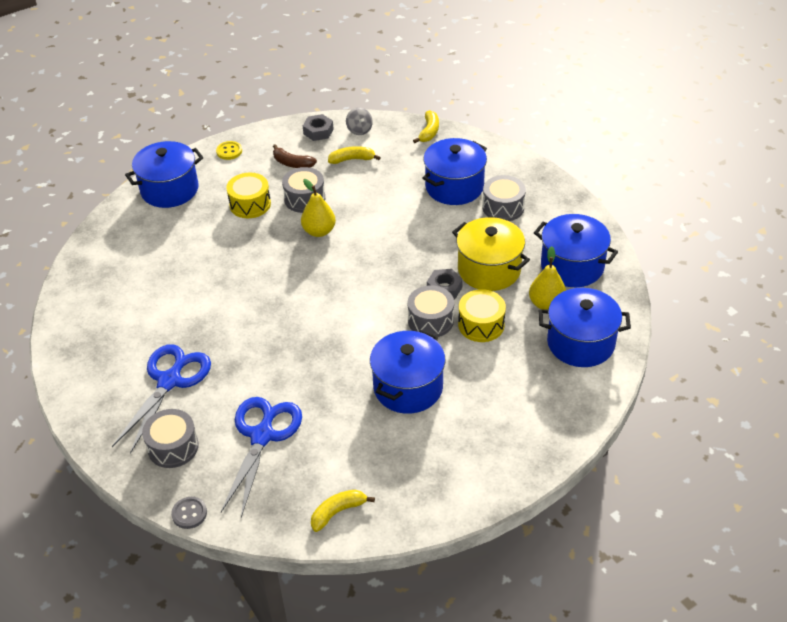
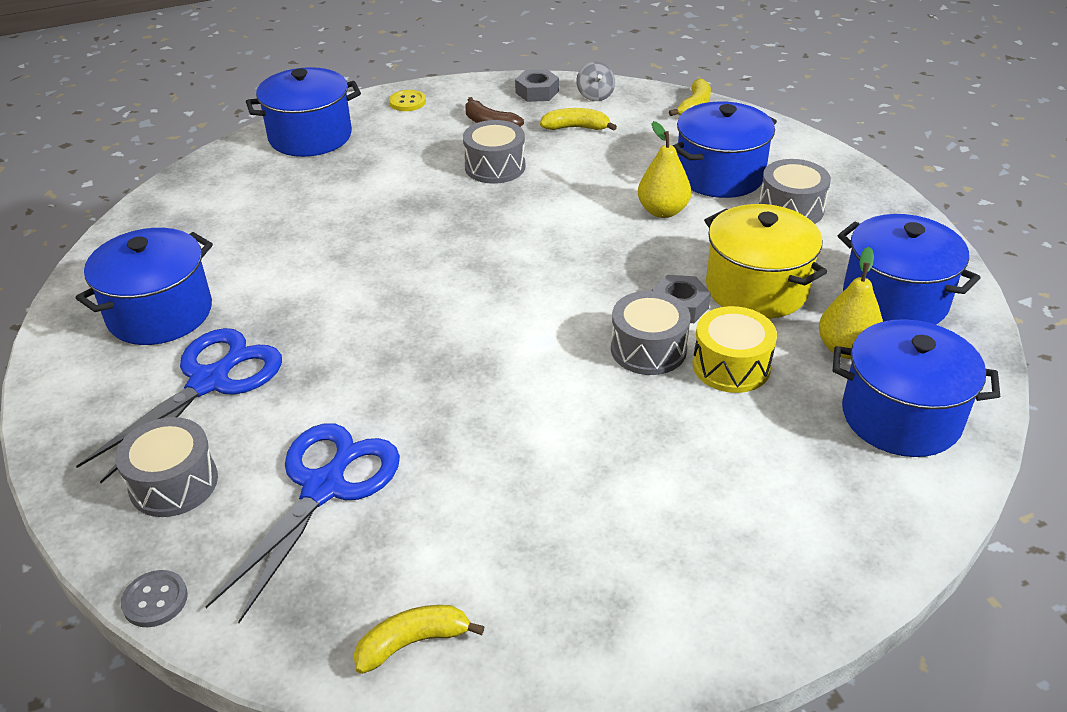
camera: 10 degrees right, 5 degrees down
(250, 204) = (415, 165): yellow drum -> none
(319, 231) = (504, 208): yellow pear -> yellow pear (662, 211)
(408, 387) = (589, 446): blue pot -> blue pot (160, 313)

